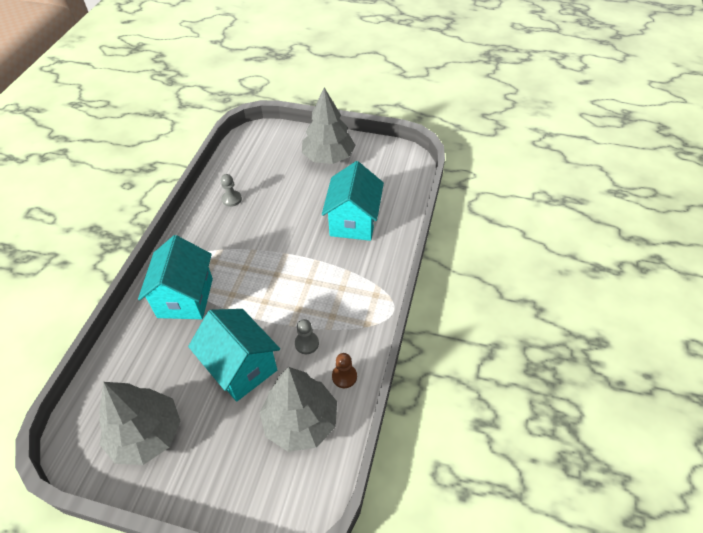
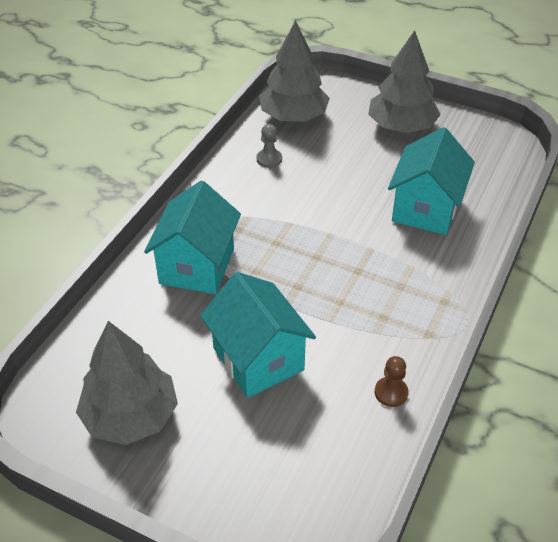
camera: 10 degrees right, 5 degrees down
(300, 421) = (327, 436): grey tree -> grey tree (293, 116)
(306, 343) = (346, 345): grey pawn -> none

